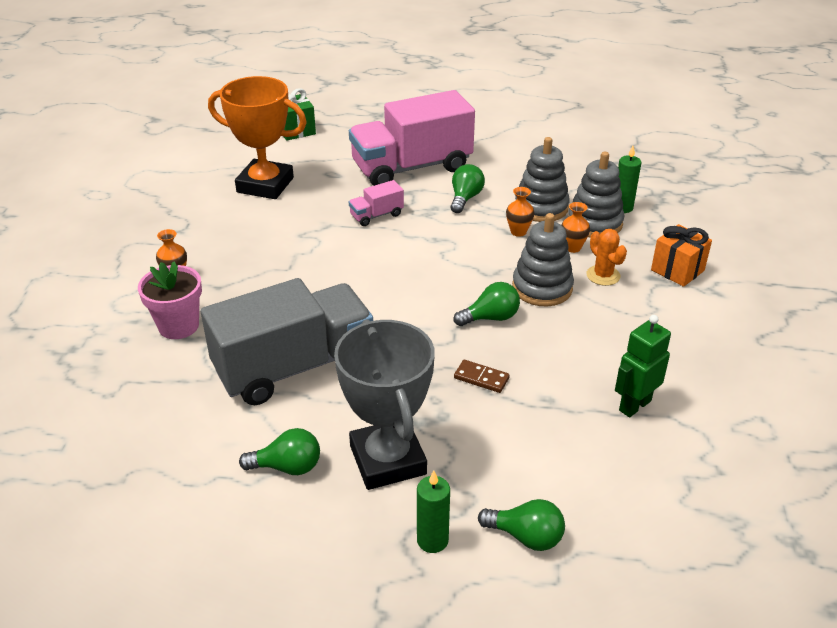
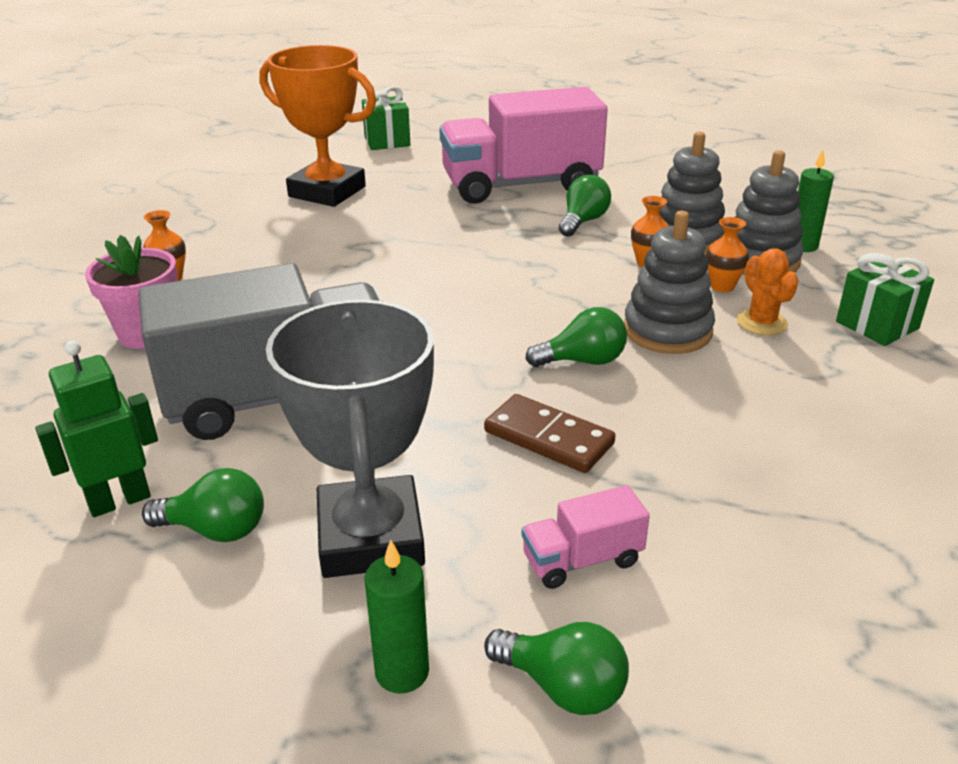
camera: 10 degrees right, 5 degrees down
(376, 215) = (458, 232): pink truck -> pink truck (582, 560)
(481, 378) = (549, 437): brown domino -> brown domino, size x1.54
(634, 405) = (786, 500): green robot -> green robot (119, 501)
(677, 270) = (877, 325): orange gift -> green gift

